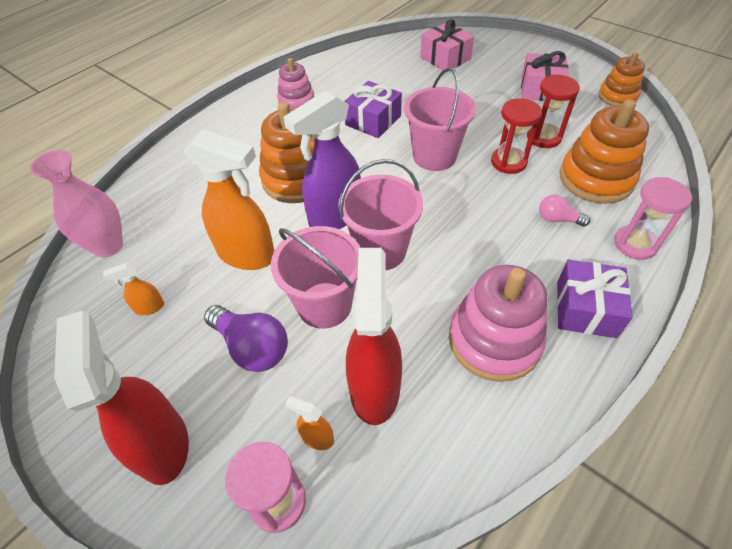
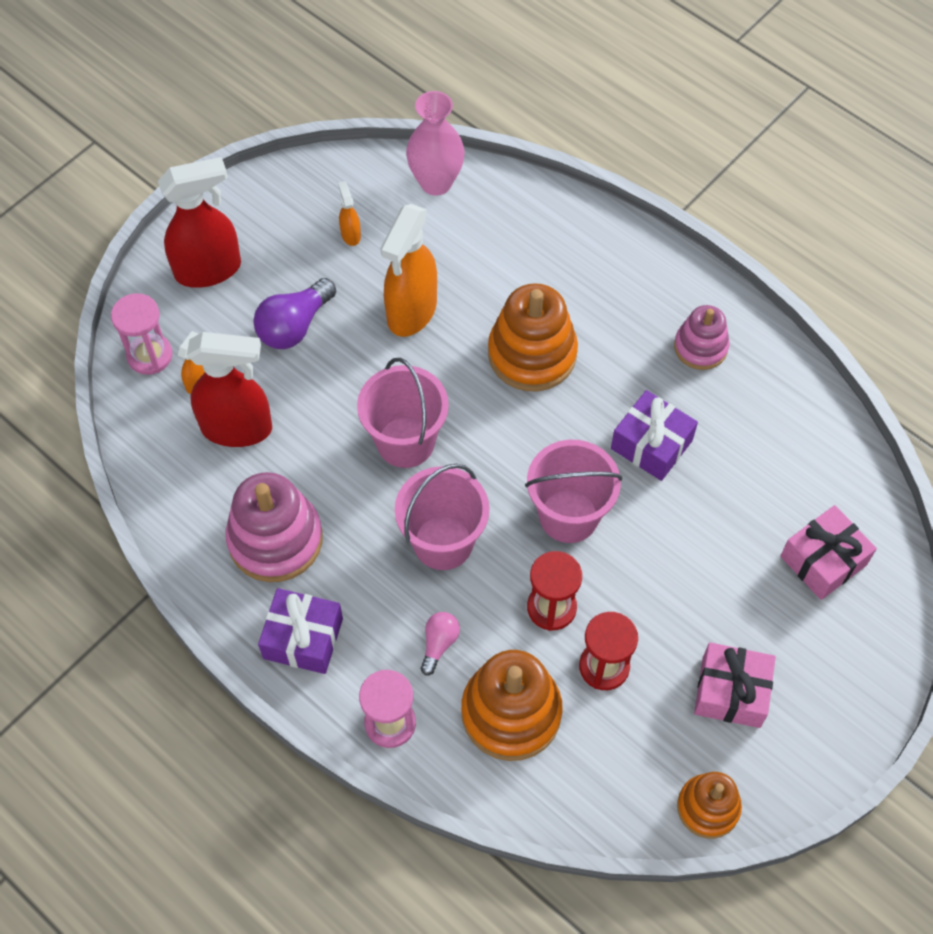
camera: 90 degrees right, 10 degrees up
(324, 305) = (336, 386): pink bucket -> pink bucket (443, 542)
(334, 217) = (463, 395): purple spray bottle -> none

